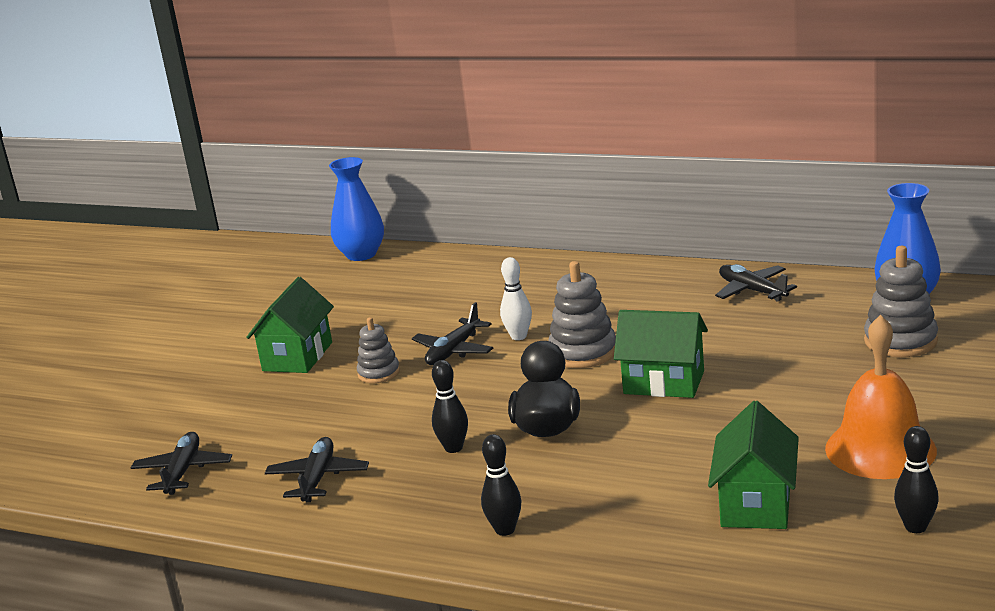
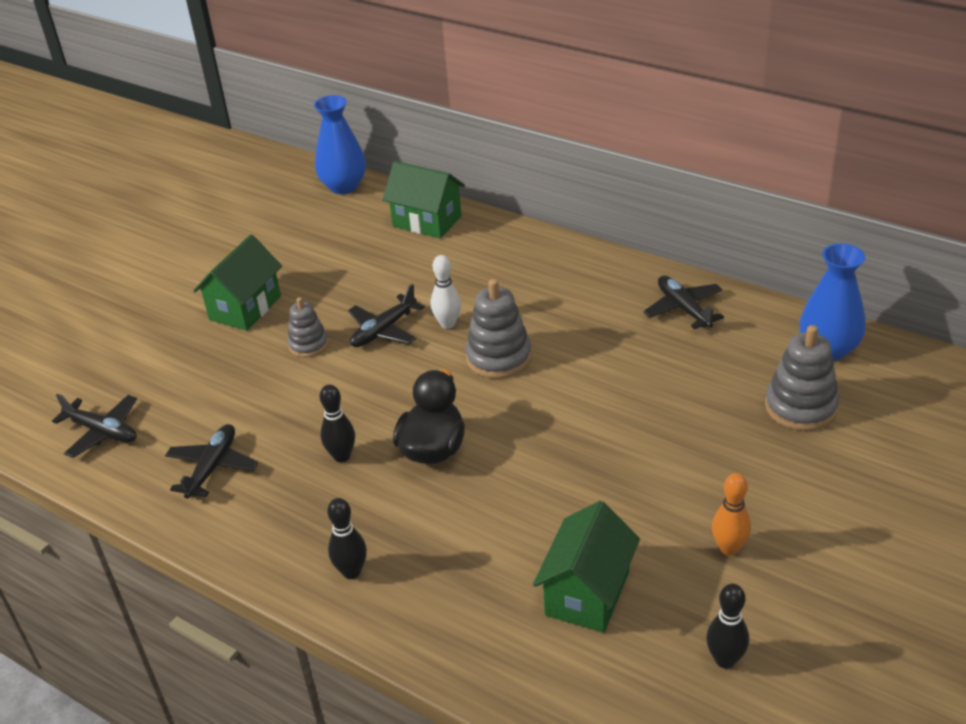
camera: 10 degrees right, 15 degrees up
(183, 471) = (102, 432): black plane -> black plane turned 105 degrees clockwise
(664, 382) = (558, 413): green house -> green house (427, 221)
(880, 449) = (729, 548): orange bell -> orange bowling pin

